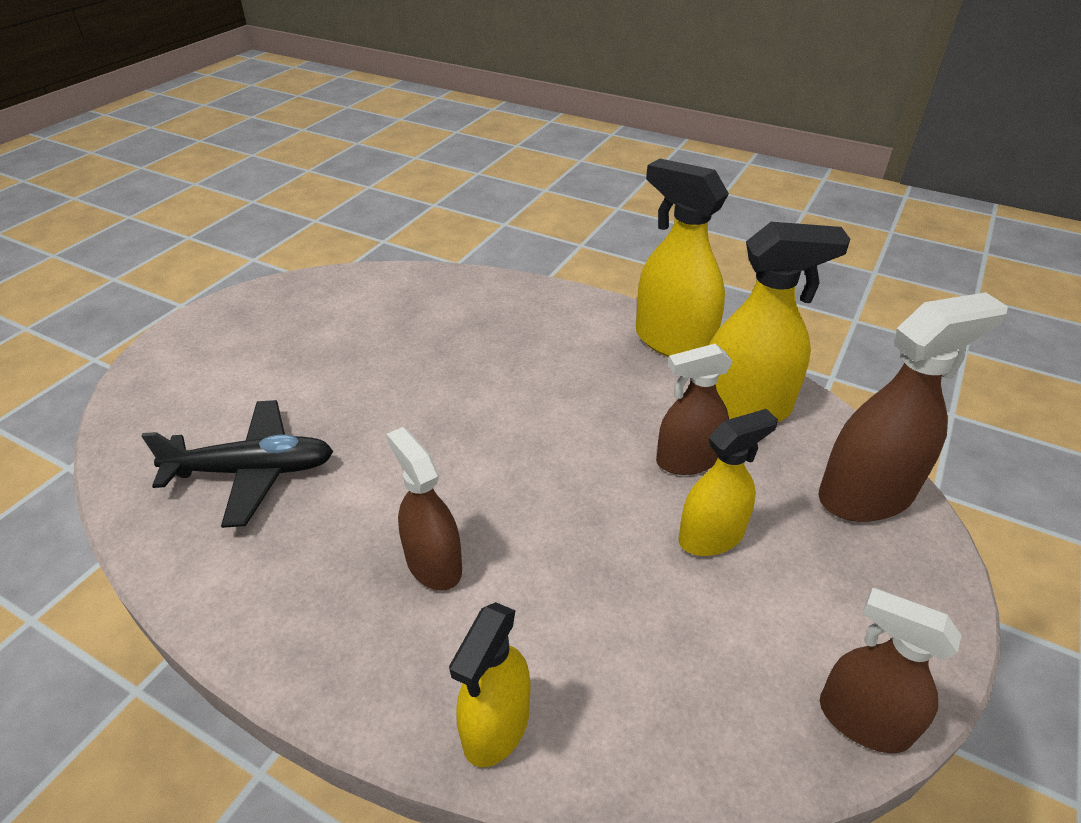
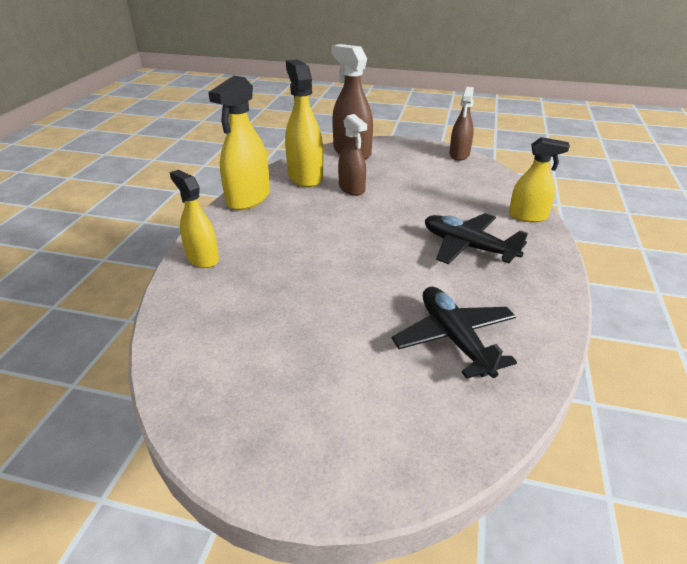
camera: 105 degrees left, 5 degrees down
(433, 563) = (468, 247): brown spray bottle -> black plane
(711, 536) = (397, 181): yellow spray bottle -> yellow spray bottle (202, 258)

